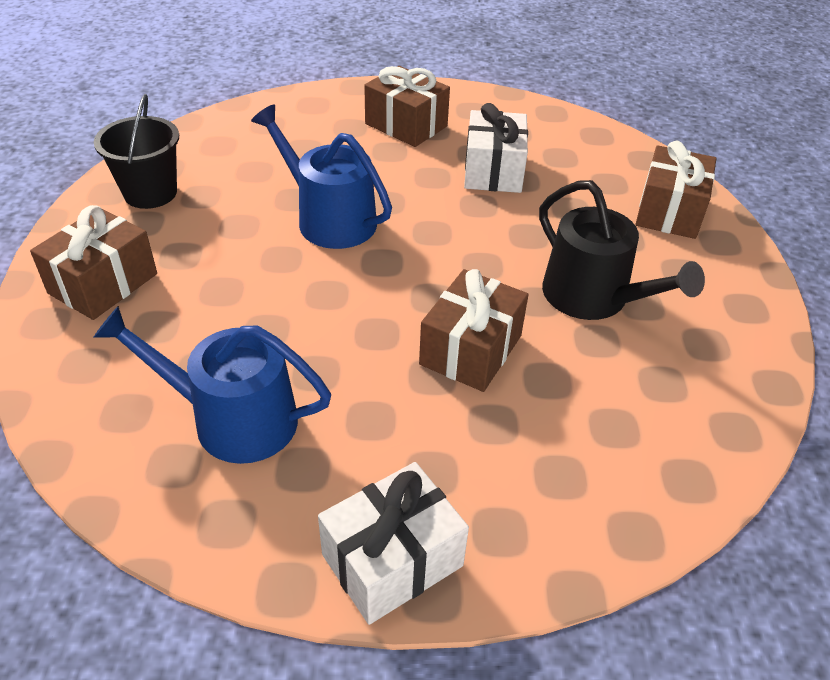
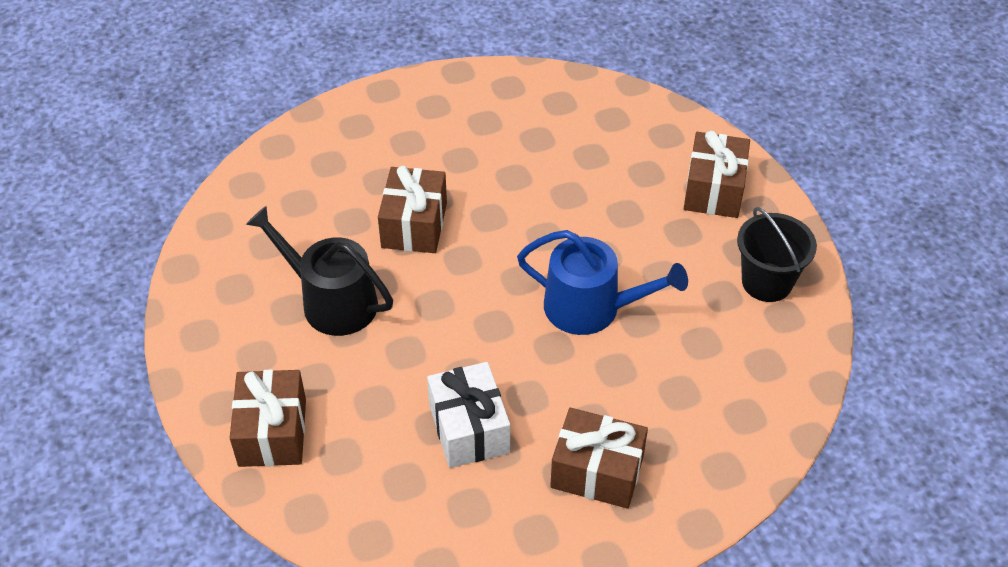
camera: 160 degrees right, 5 degrees up
(233, 419) = (544, 133): blue watering can -> none
(392, 560) = (409, 96): white gift -> none

